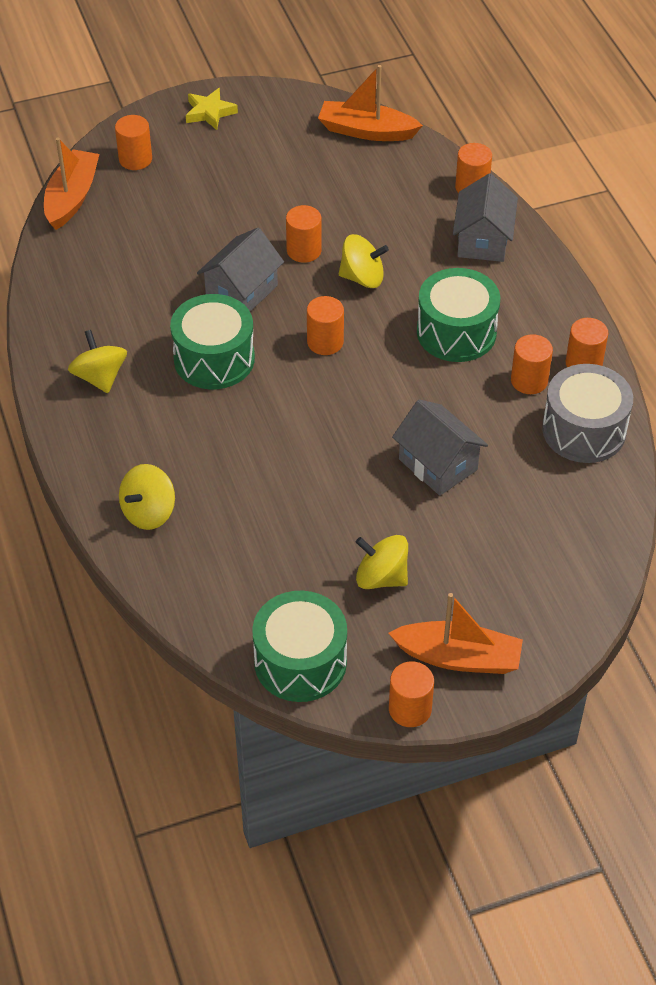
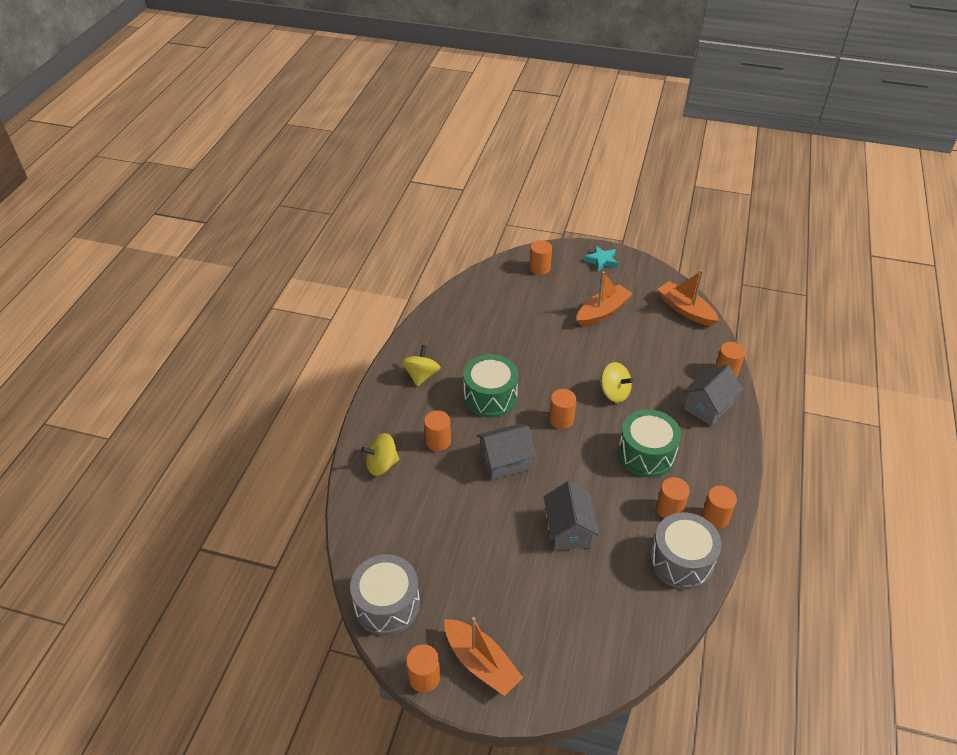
camera: 35 degrees right, 5 degrees down
(72, 197) = (489, 273): orange boat -> orange boat (602, 312)
(209, 112) = (601, 261): yellow star -> turquoise star
(241, 291) = (537, 367): grey house -> grey house (505, 461)
(300, 662) = (387, 604): green drum -> grey drum
(304, 250) = (592, 360): orange cylinder -> orange cylinder (438, 441)
(381, 577) = (477, 581): yellow spinning top -> none

